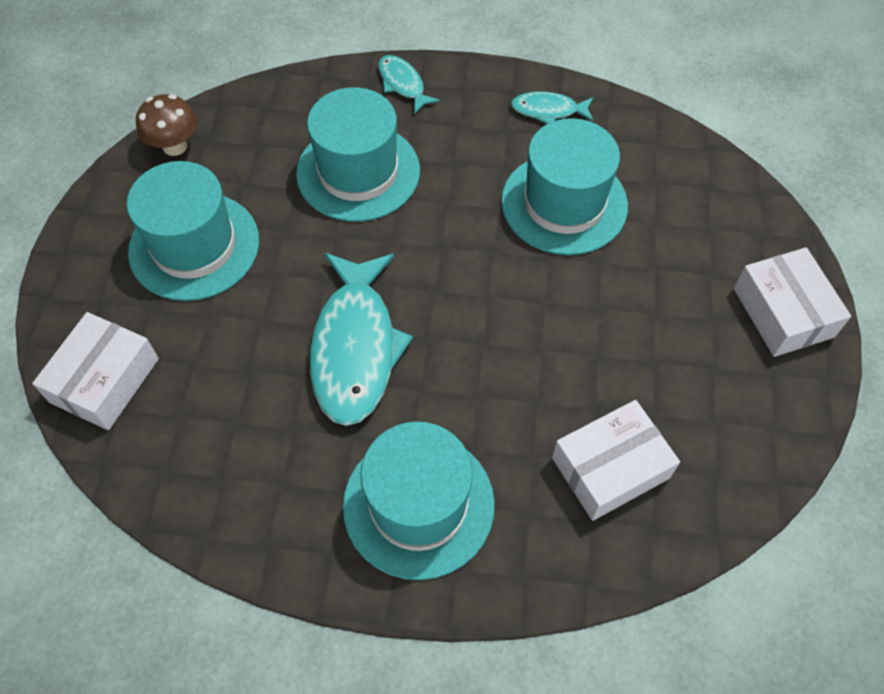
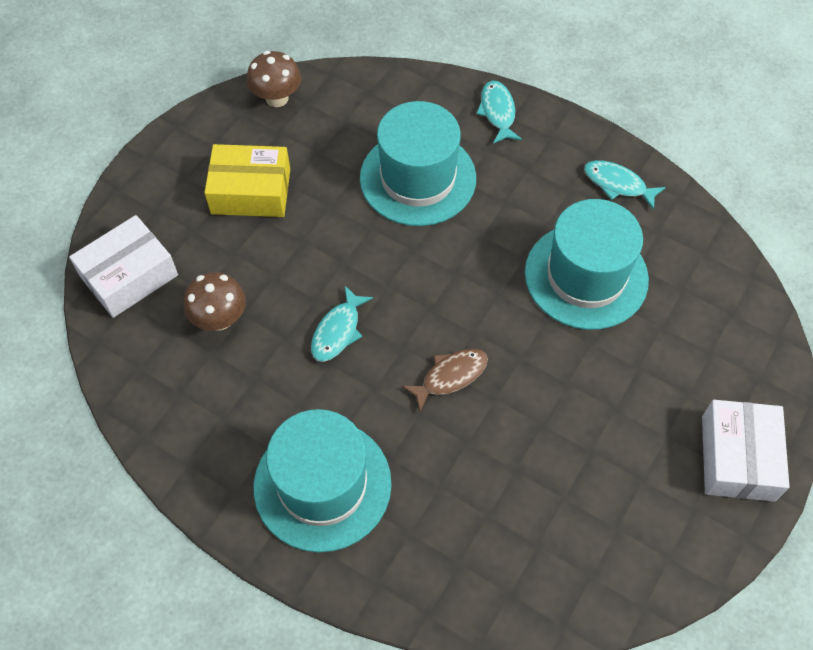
camera: 25 degrees right, 0 degrees up
(194, 246) = (251, 191): turquoise hat -> yellow box
(226, 384) = (220, 319): none -> brown mushroom
(355, 347) = (338, 331): turquoise fish -> turquoise fish, size x0.49
(488, 346) = (450, 376): none -> brown fish
(610, 468) = (500, 526): white box -> none

